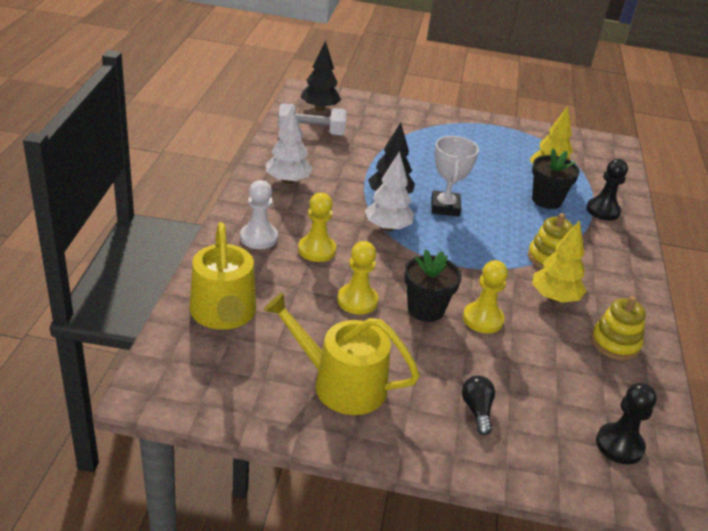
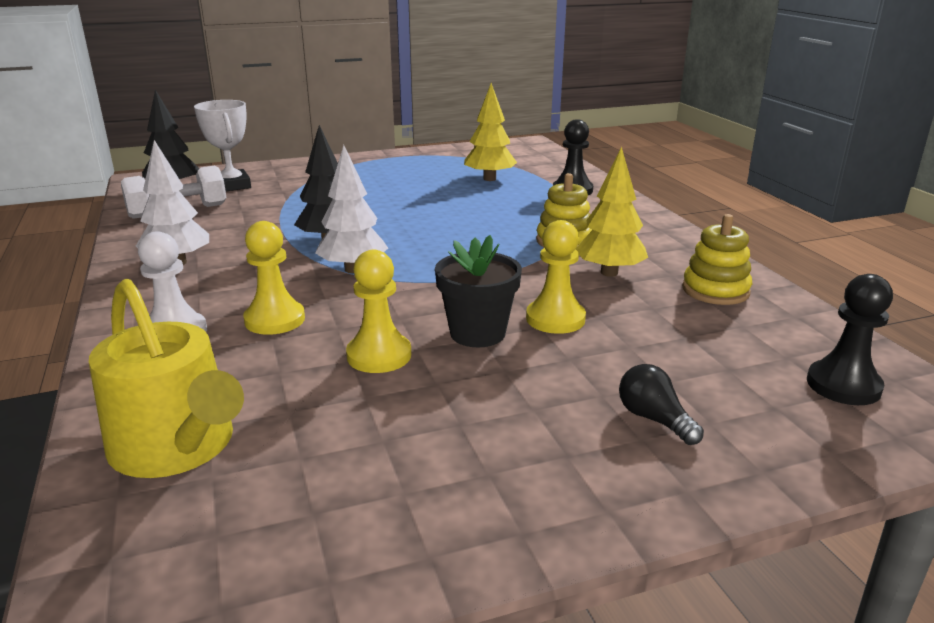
camera: 25 degrees left, 10 degrees down
(341, 384) = (443, 466): yellow watering can -> none
(445, 207) = (406, 232): white trophy -> white trophy (232, 185)
(546, 200) = (509, 197): black flower pot -> none

